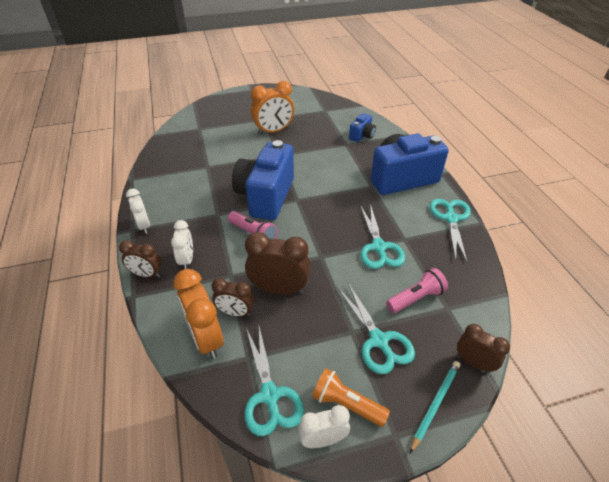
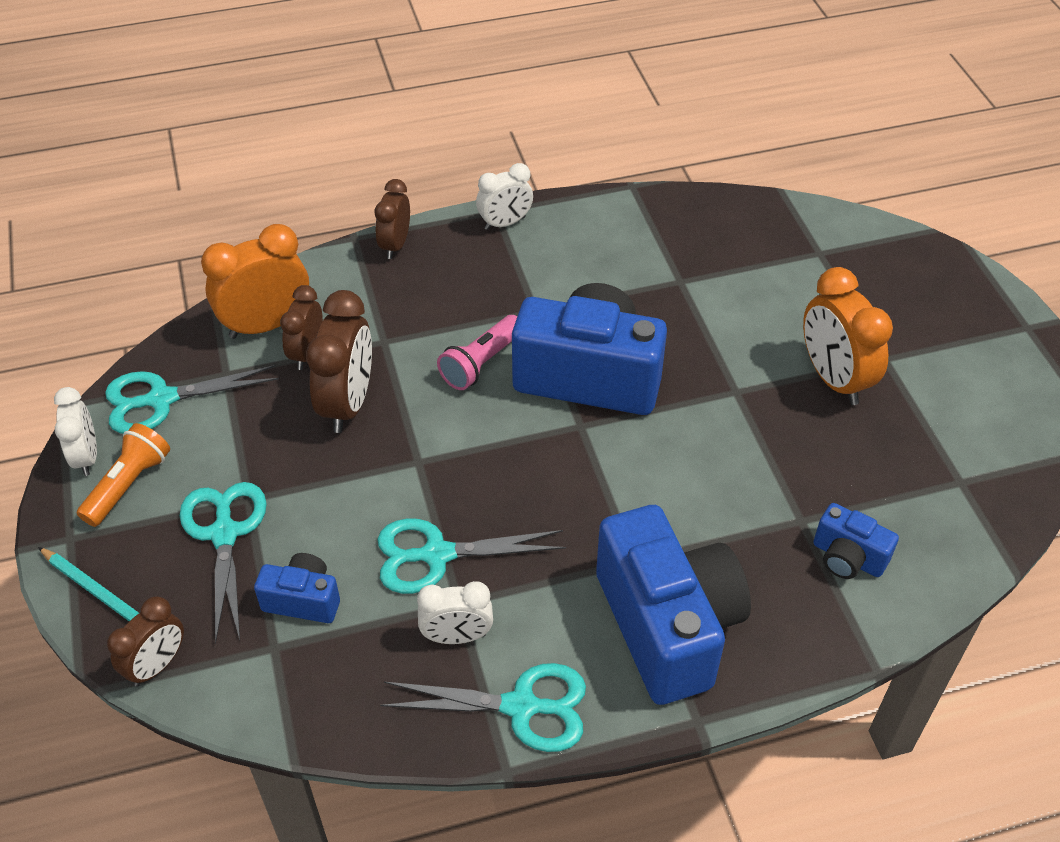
camera: 90 degrees right, 5 degrees up
(187, 259) = (423, 285): white clock -> white clock (457, 636)
(379, 340) = (224, 533): turquoise scissors -> turquoise scissors turned 105 degrees clockwise
(416, 298) = (303, 600): pink flashlight -> blue camera

